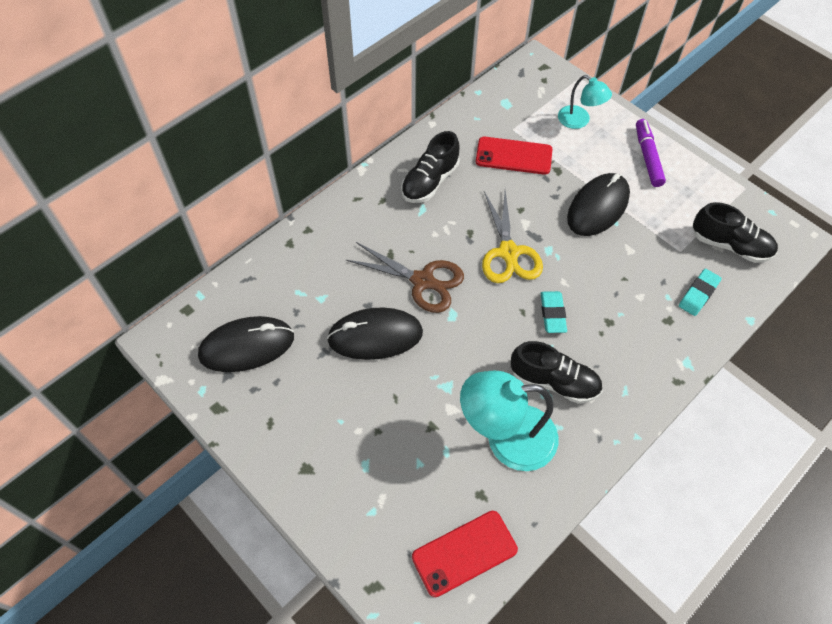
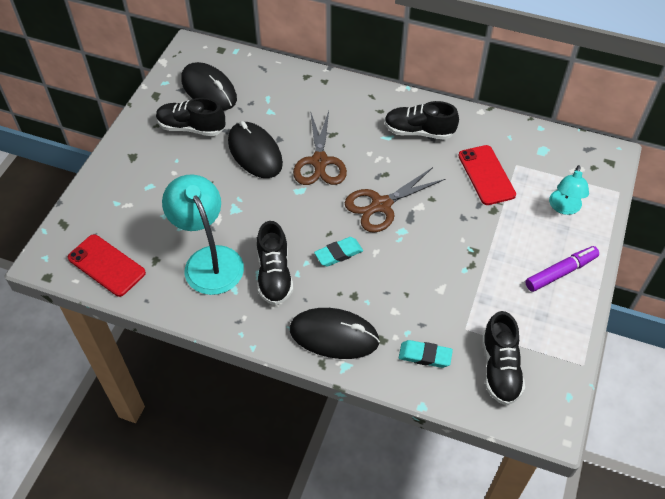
camera: 65 degrees right, 5 degrees down
(298, 387) = (191, 128): none -> black shoe
(508, 253) = (381, 205): yellow scissors -> brown scissors
(598, 207) = (472, 251): black mouse -> black mouse (334, 335)

